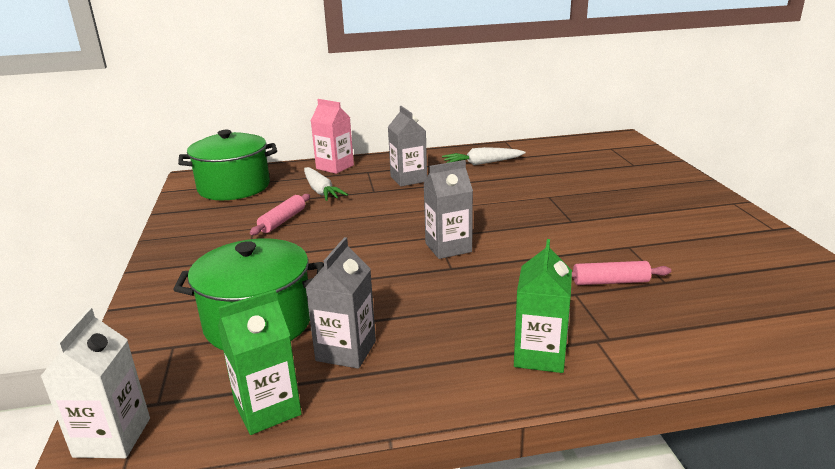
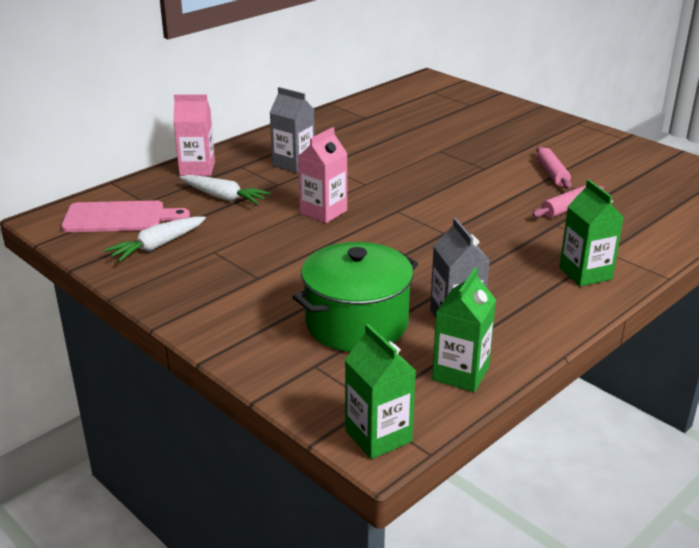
camera: 35 degrees left, 5 degrees up
(112, 437) = (378, 436): white carton -> green carton
(234, 187) = (119, 217): green pot -> pink cutting board
(282, 221) = (233, 236): pink rolling pin -> pink rolling pin (552, 174)
(375, 221) = (323, 212): none -> pink carton
(448, 247) = (419, 217): grey carton -> none
(482, 163) = (340, 132): white carrot -> white carrot (157, 246)

